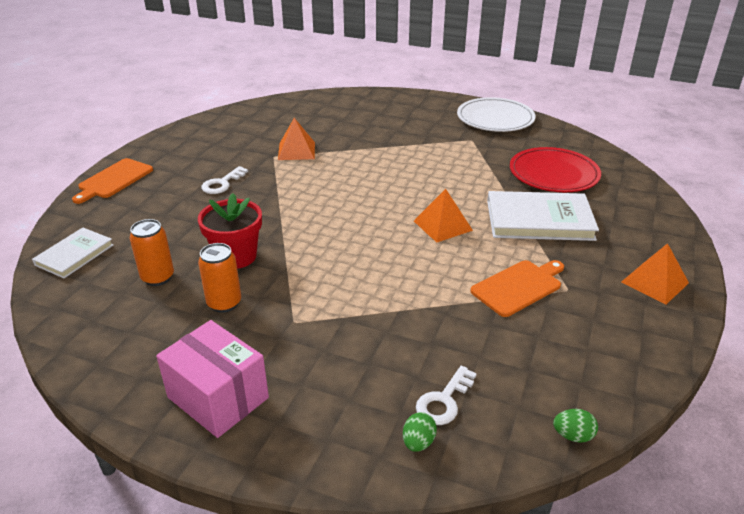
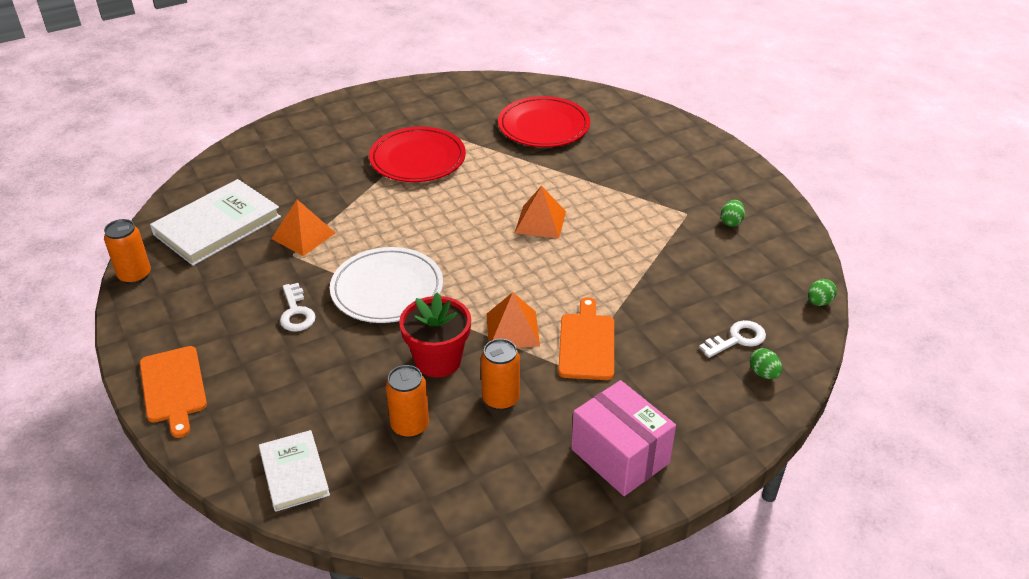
camera: 50 degrees left, 5 degrees up
(195, 124) = (135, 275): none -> orange can
(218, 397) = (620, 456): pink box -> pink box turned 60 degrees clockwise
(431, 148) = (417, 159): none -> red plate
(444, 401) = (737, 339): white key -> white key turned 105 degrees counterclockwise
(495, 119) = (420, 98): white plate -> white plate (387, 289)
(519, 287) = (659, 233): orange cutting board -> orange cutting board (587, 343)
(539, 220) = (593, 172): white book -> white book (217, 225)
(598, 320) = (731, 222): none -> green egg
(654, 282) = (720, 173): orange pyramid -> orange pyramid (512, 329)

